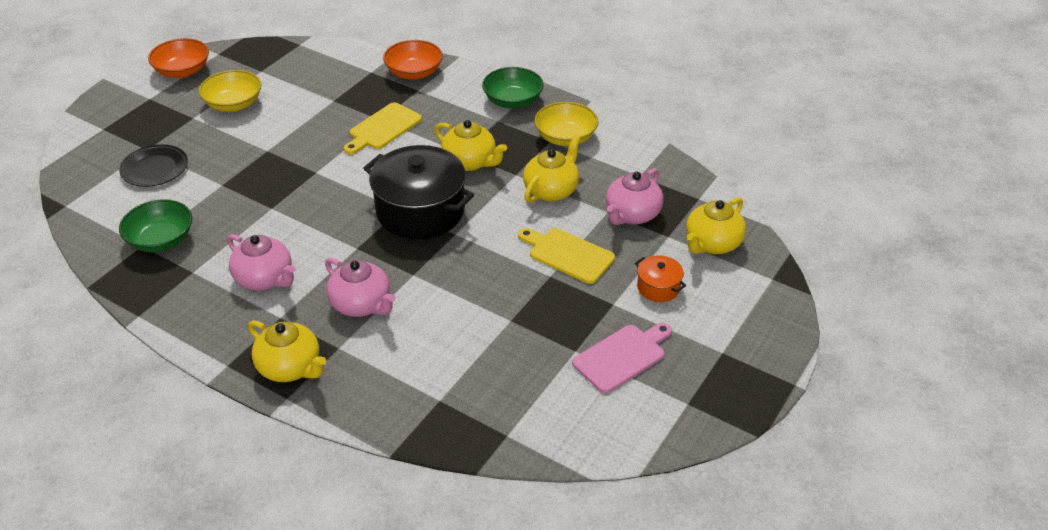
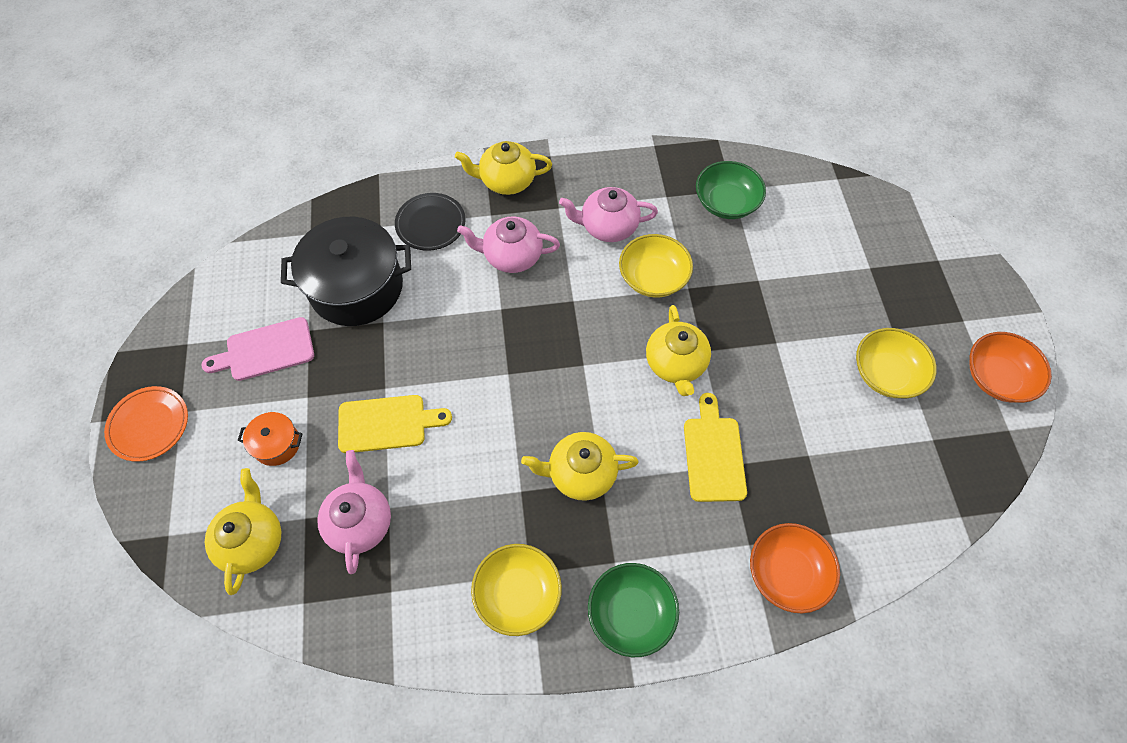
camera: 140 degrees right, 20 degrees up
(154, 169) = (832, 255): black plate -> black plate (430, 224)
(284, 227) = (653, 277): none -> yellow bowl
(420, 211) = (563, 376): black pot -> black pot (356, 287)
(551, 190) = (466, 496): yellow teapot -> yellow teapot (675, 364)
(622, 357) = (265, 350): pink cutting board -> pink cutting board turned 60 degrees clockwise
(753, 357) = (149, 425): none -> orange plate

